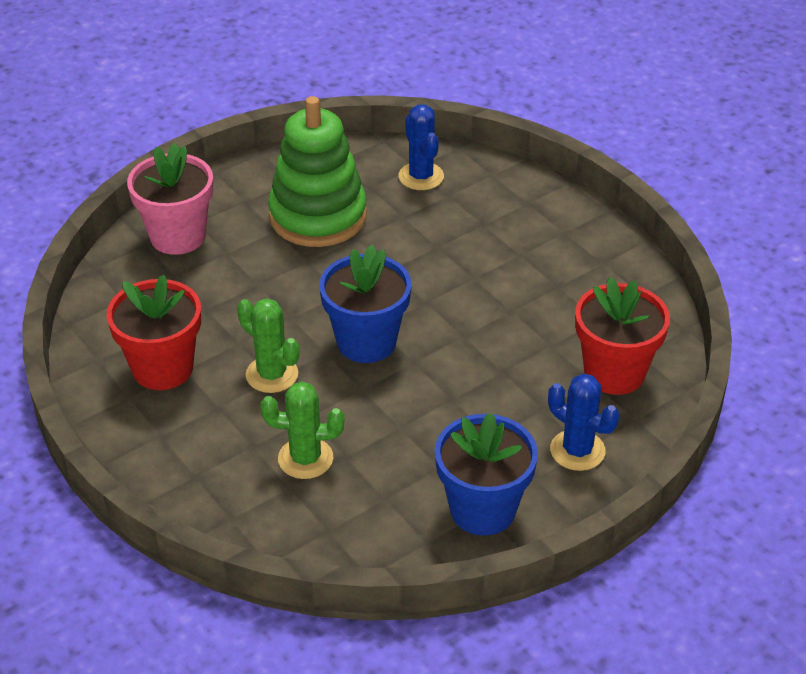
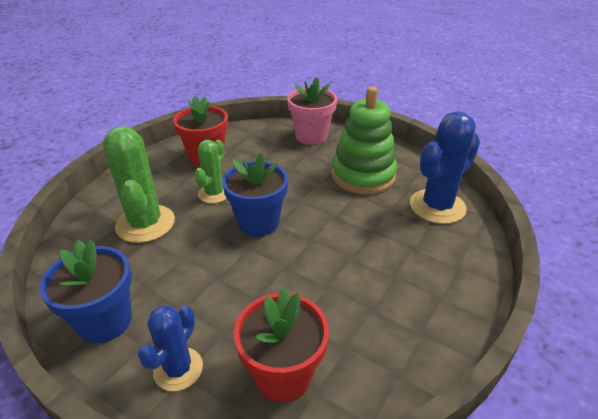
camera: 70 degrees right, 5 degrees down
(305, 458) = (145, 224): green cactus -> green cactus, size x1.63
(421, 176) = (437, 206): blue cactus -> blue cactus, size x1.63

